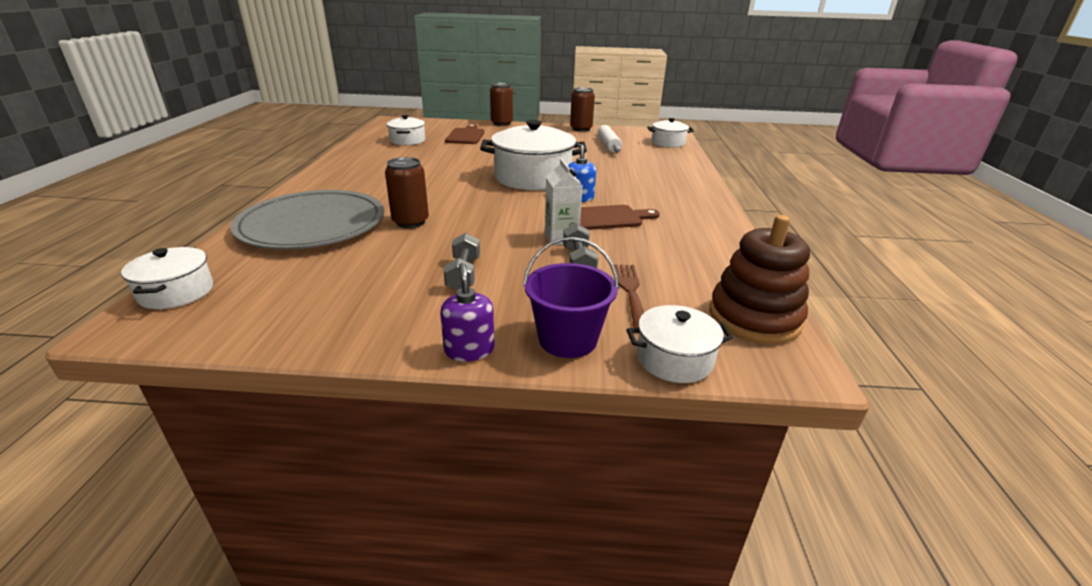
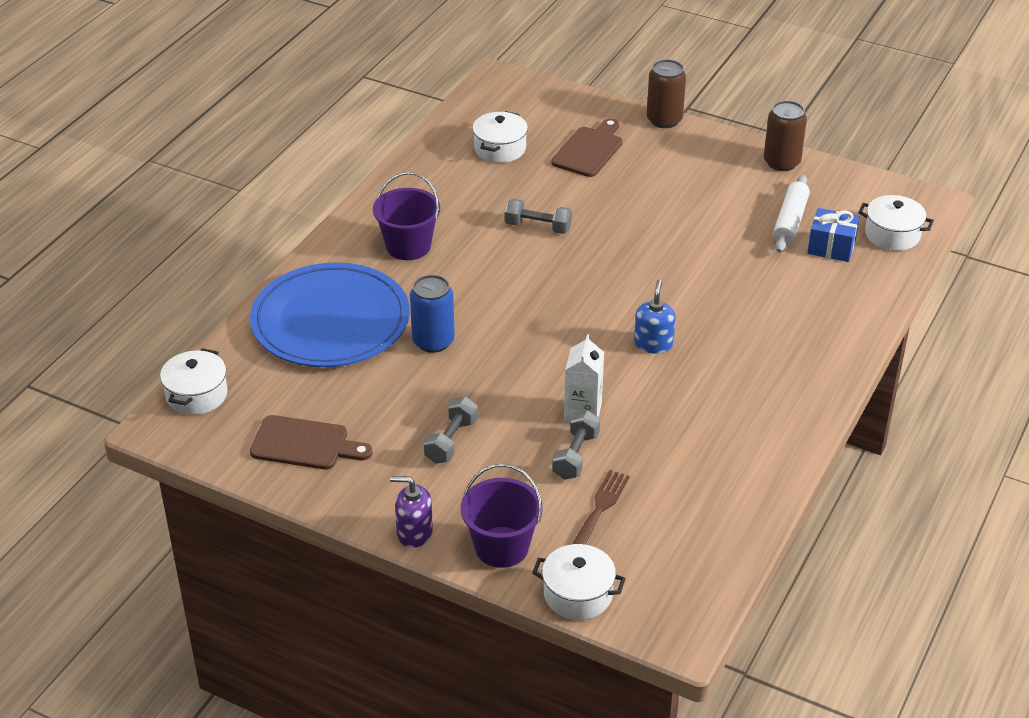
camera: 25 degrees right, 10 degrees up
(312, 225) = (330, 321): grey plate -> blue plate
(363, 182) = (408, 246): none -> purple bucket
(410, 222) = (433, 341): brown can -> blue can
(455, 164) = (538, 227): none -> grey dumbbell
(469, 350) = (414, 533): purple soap dispenser -> purple soap dispenser turned 90 degrees counterclockwise
(533, 178) = (622, 284): white pot -> none
(608, 218) = (661, 392): brown cutting board -> brown cutting board (305, 444)
(642, 150) = (831, 247): none -> blue gift
(754, 318) = (692, 576): brown stacking toy -> none

